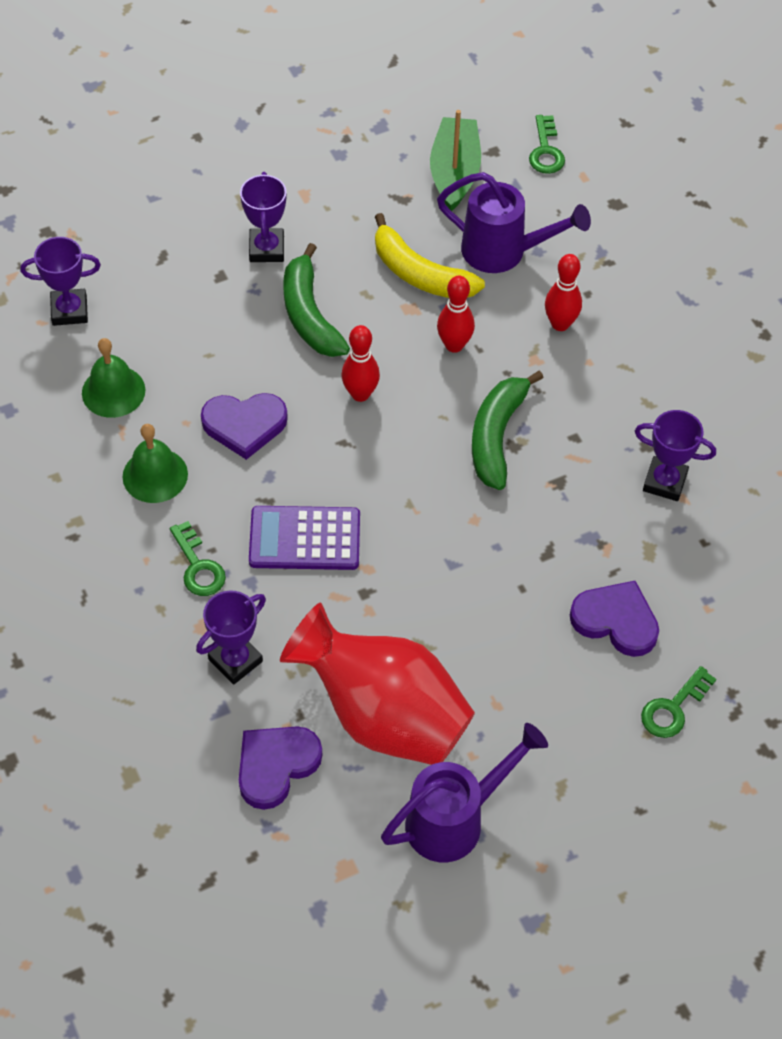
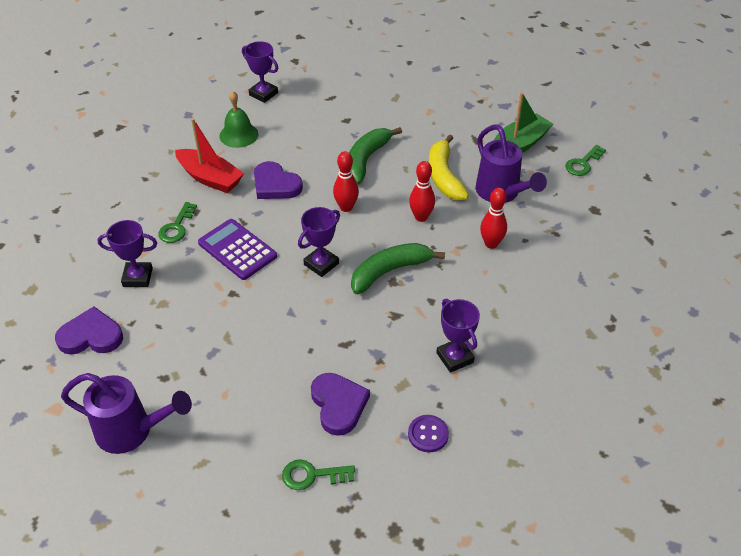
camera: 45 degrees right, 10 degrees down
(155, 475) = (210, 178): green bell -> red boat
(266, 249) = (382, 122): purple trophy -> purple trophy (321, 264)
(383, 715) = (166, 354): red vase -> none
(726, 580) = (428, 434): none -> purple button

